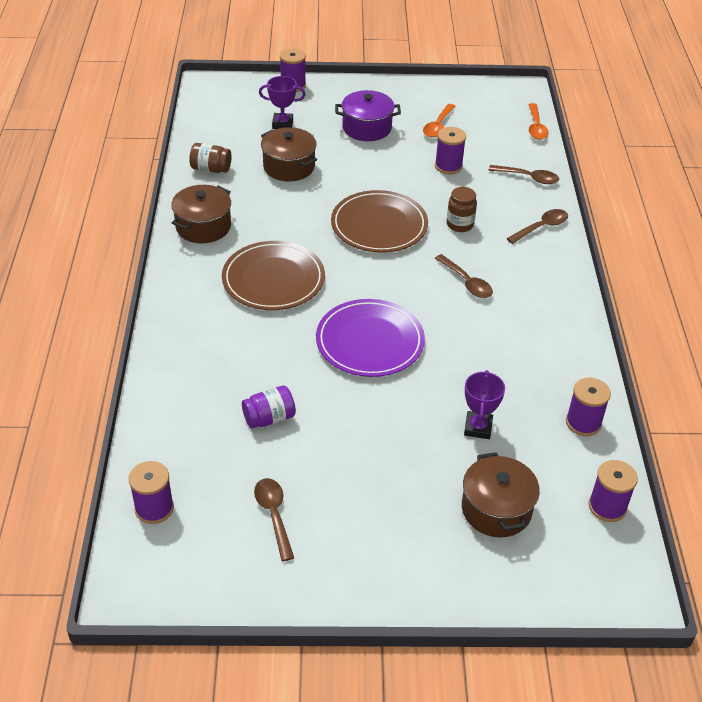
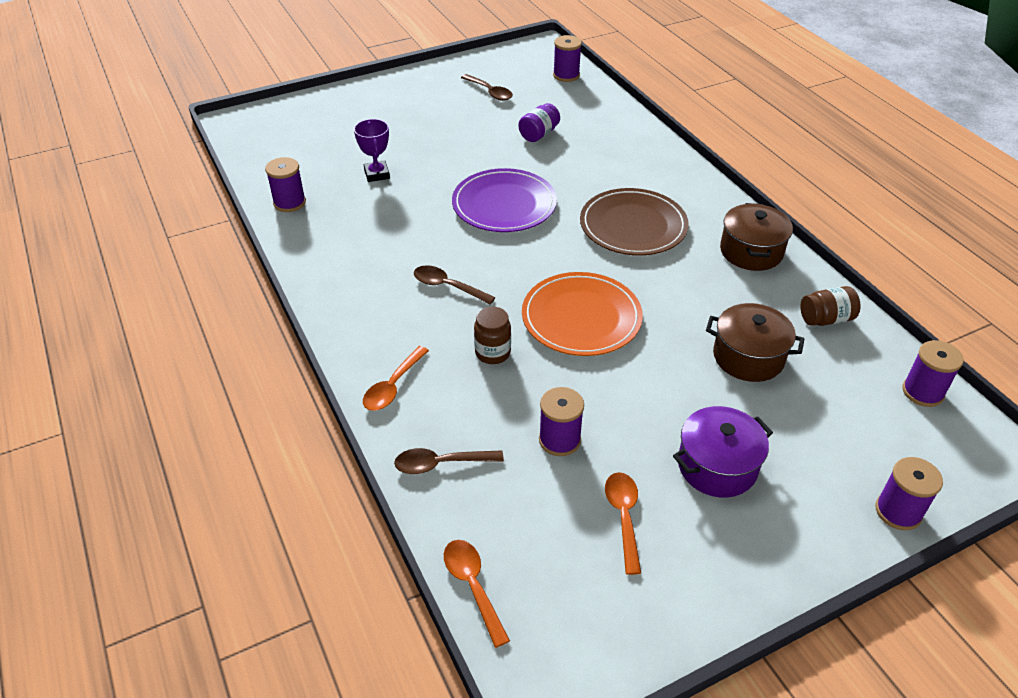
camera: 155 degrees right, 0 degrees up
(282, 124) = (827, 424): purple trophy -> none
(379, 225) = (581, 318): brown plate -> orange plate
(496, 509) = (341, 134): brown pot -> none
(541, 227) = (393, 386): brown spoon -> orange spoon
(607, 506) = (259, 158): purple spool -> purple spool (922, 392)

